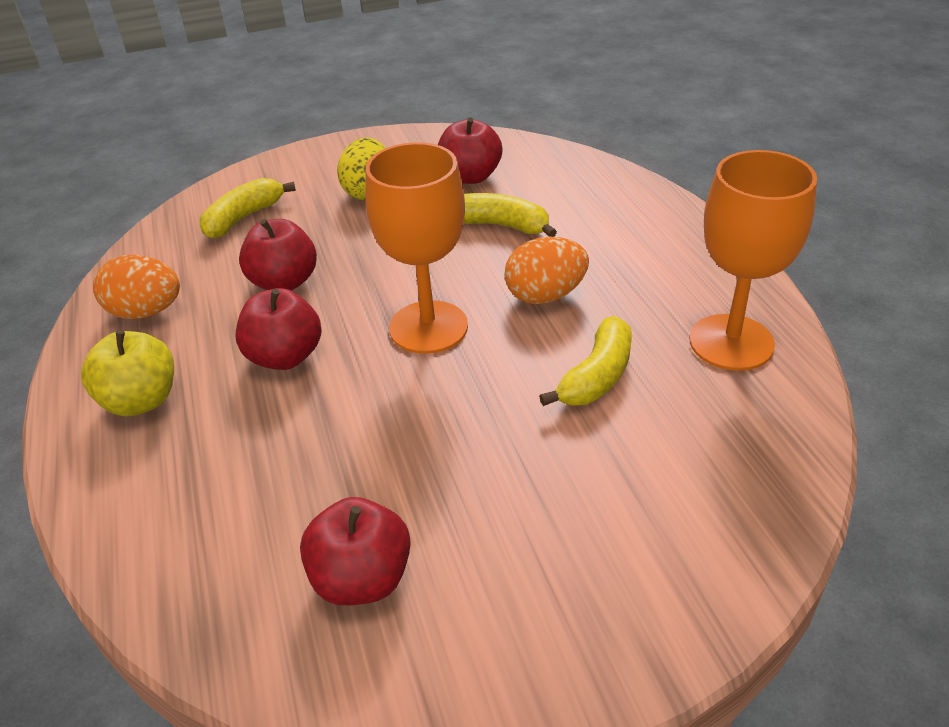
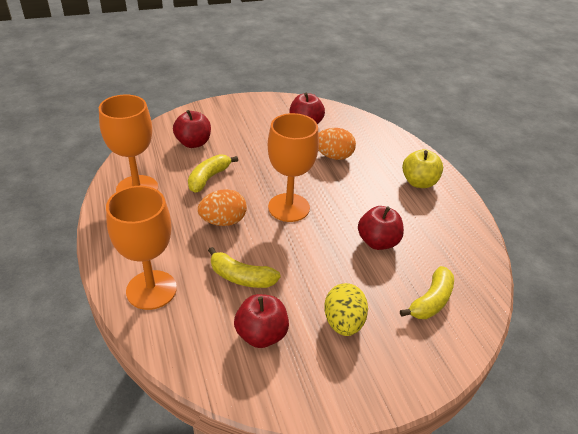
camera: 175 degrees right, 0 degrees up
(146, 312) = (449, 228): orange egg -> orange egg (333, 156)
(285, 357) = (360, 197): red apple -> red apple (193, 143)
(622, 205) = (151, 290): none -> orange goblet

